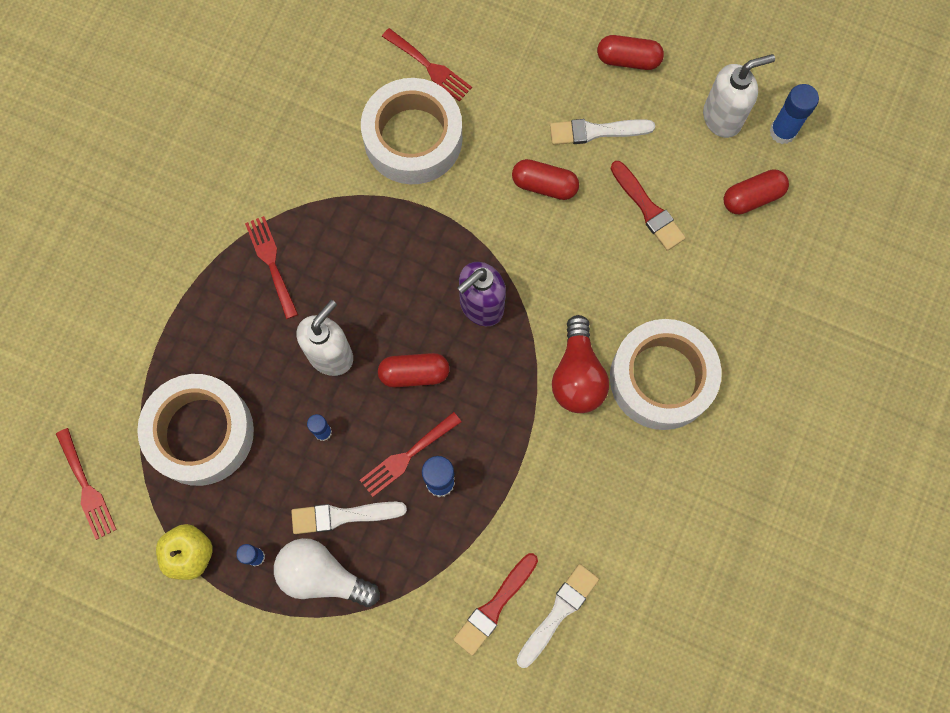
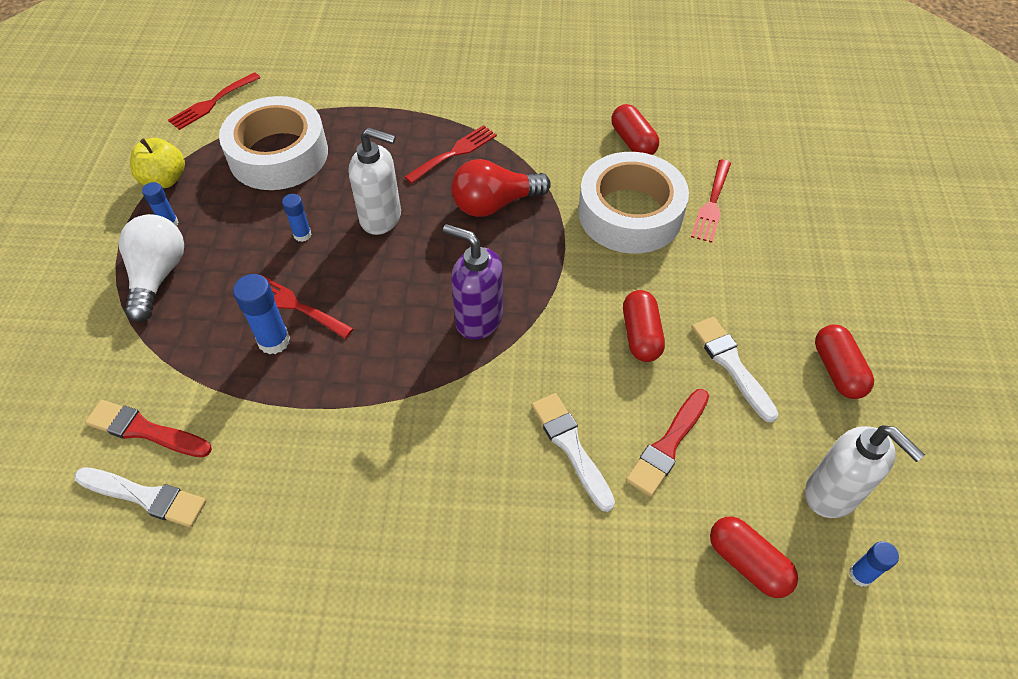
camera: 70 degrees right, 20 degrees down
(343, 516) = (221, 274): white brush -> white brush (571, 447)
(414, 373) = (384, 286): red capsule -> red capsule (633, 141)
(577, 375) = (433, 432): red light bulb -> red light bulb (494, 204)
(661, 378) = (461, 524): white tape -> none
(782, 132) = (860, 575): blue glue stick -> blue glue stick, size x0.62

